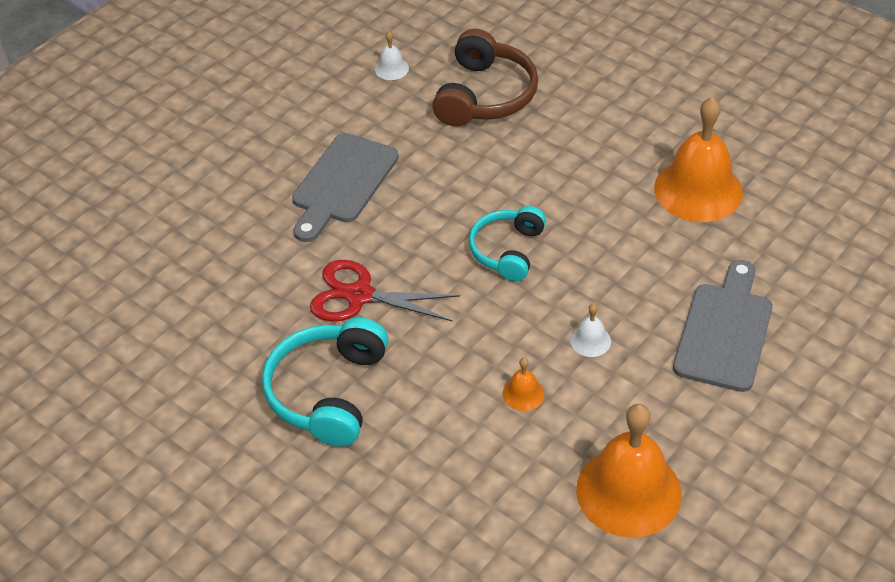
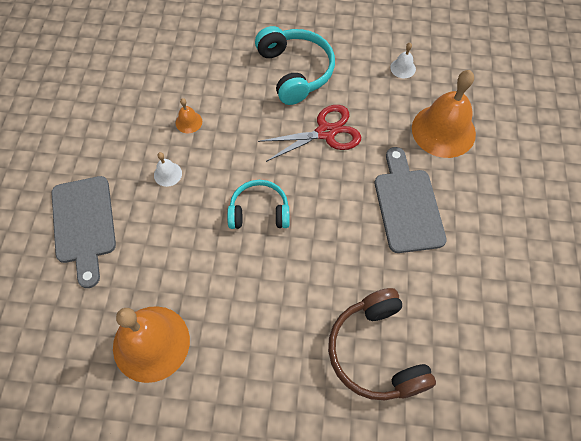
camera: 145 degrees right, 15 degrees up
(391, 68) = (471, 339): white bell -> white bell (403, 68)
(507, 250) = (259, 211): turquoise headphones -> turquoise headphones turned 75 degrees counterclockwise
(628, 491) = (101, 98): orange bell -> orange bell (443, 130)

